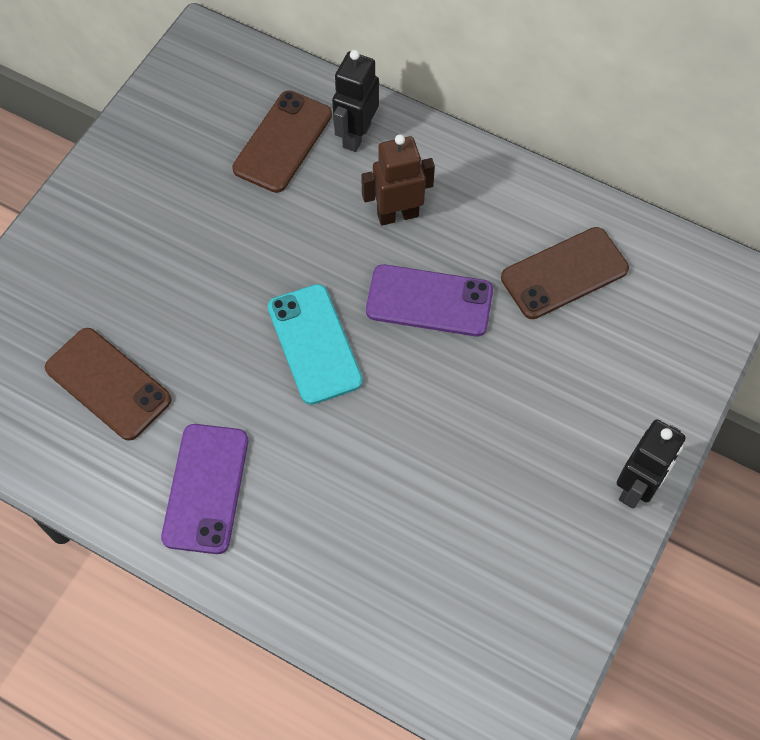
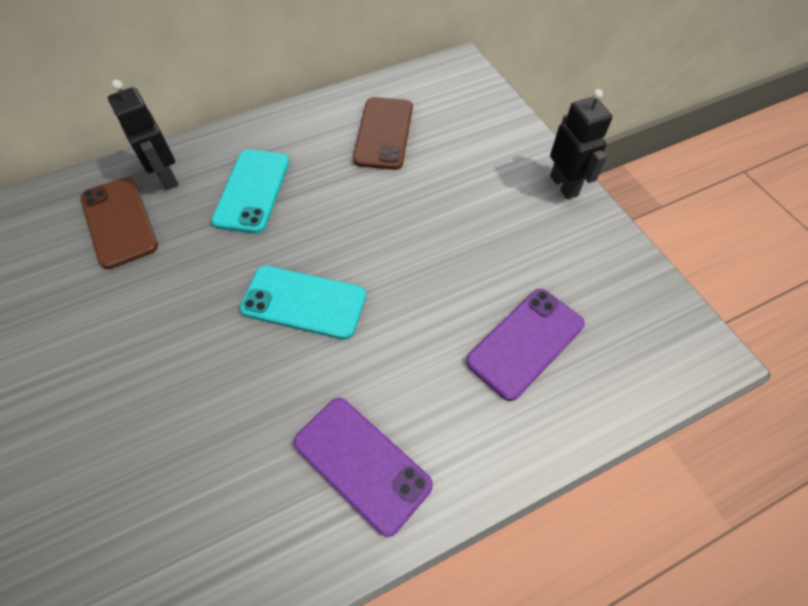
camera: 55 degrees left, 5 degrees down
(108, 384) = (192, 489): brown phone -> none
(397, 214) = (252, 191): brown robot -> turquoise phone
(429, 301) = (336, 212): purple phone -> purple phone (525, 342)

